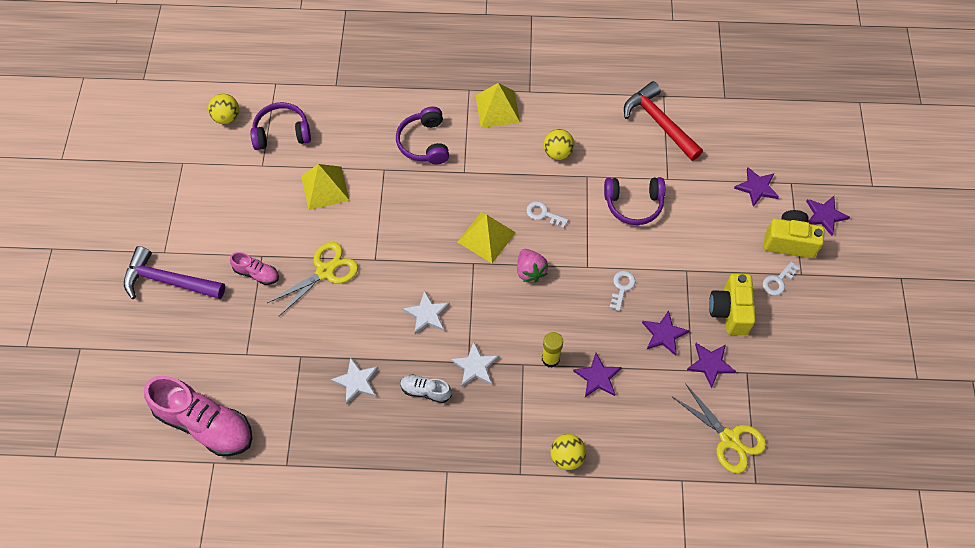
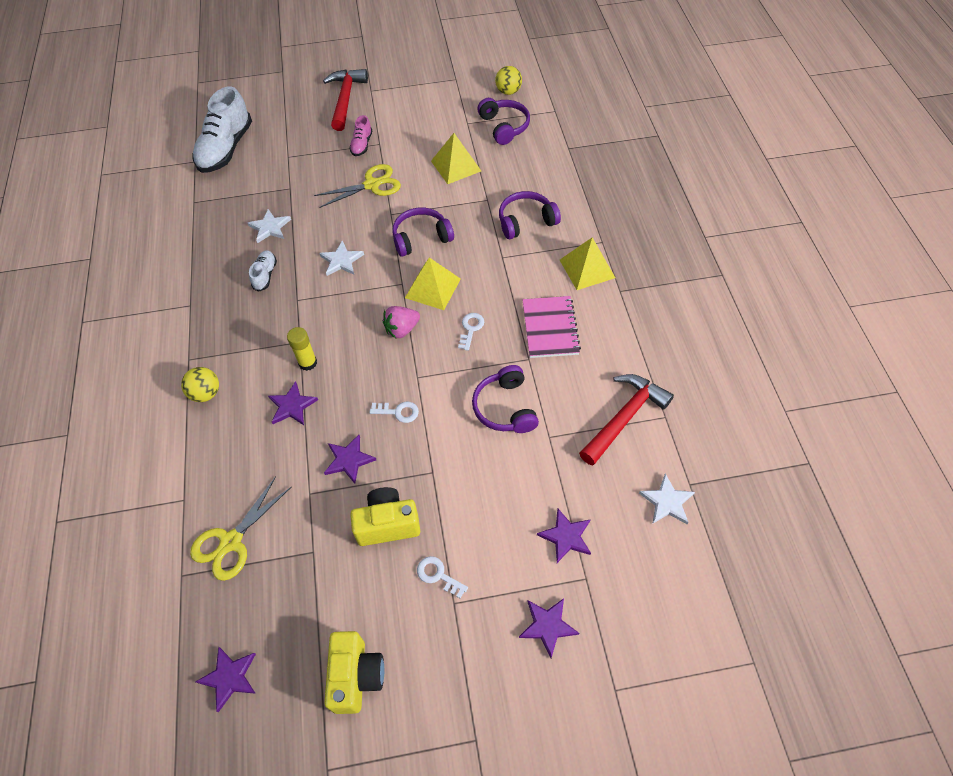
camera: 80 degrees right, 5 degrees down
(169, 281) = (346, 99): purple hammer -> red hammer
(205, 424) = (226, 149): pink shoe -> white shoe
(325, 271) = (372, 185): yellow scissors -> yellow scissors turned 60 degrees counterclockwise
(418, 236) = (421, 238): none -> purple headphones
(475, 366) = (293, 305): white star -> white star (667, 502)
(558, 153) = (550, 328): yellow ball -> pink notebook
(710, 364) = (319, 511): purple star -> purple star (229, 677)
(789, 242) = (497, 584): yellow camera -> yellow camera (356, 676)

